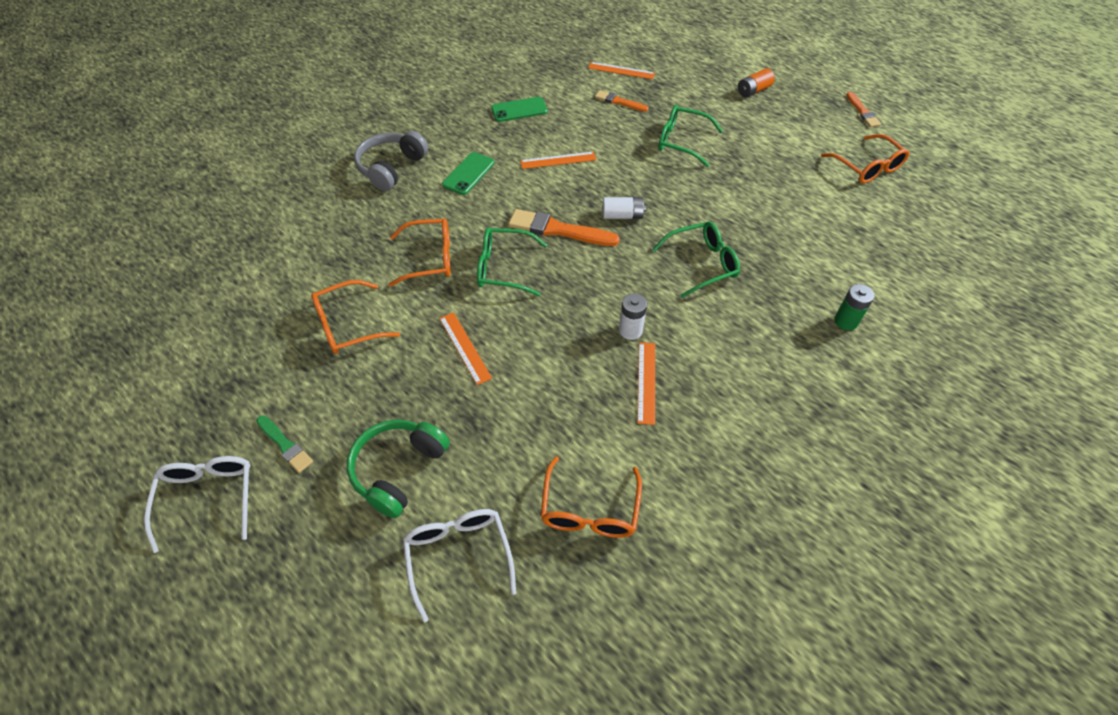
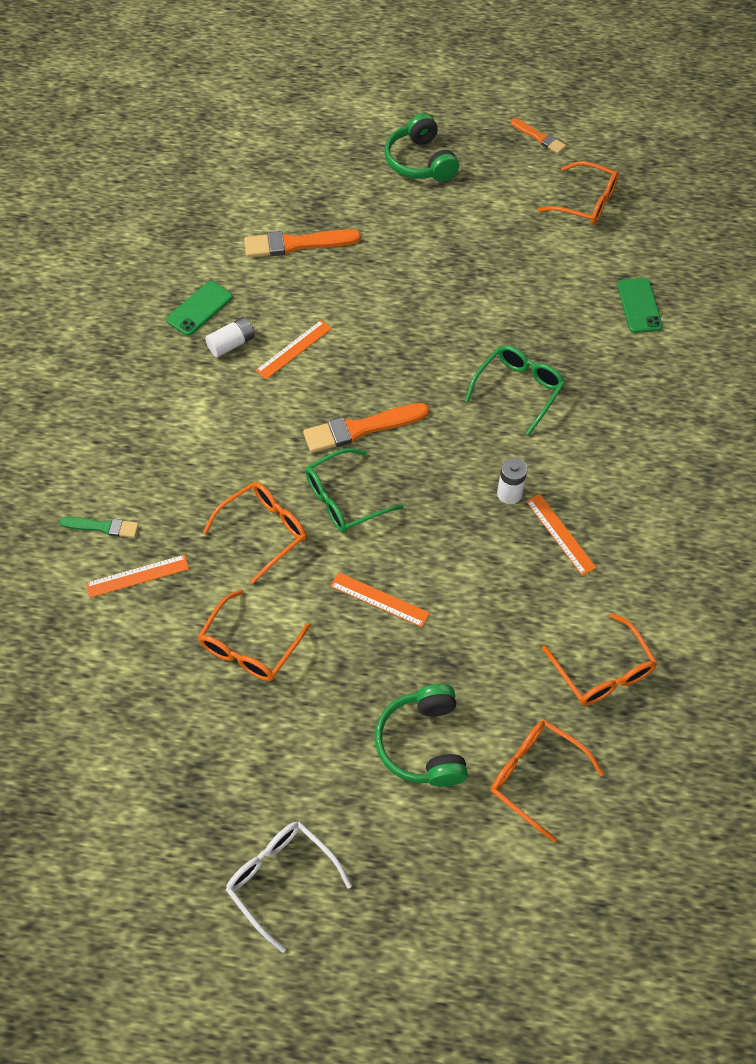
camera: 35 degrees left, 5 degrees up
(285, 445) = (303, 790): green brush -> green brush (102, 527)
(391, 168) = (125, 454): grey headphones -> none
(459, 557) = (536, 777): white glasses -> orange glasses
(468, 174) = (215, 415): green phone -> green phone (639, 305)
(619, 102) = (297, 244): orange brush -> orange brush, size x1.70
(621, 70) = (266, 202): orange ruler -> orange ruler (137, 576)
(622, 215) = (408, 378): white battery -> white battery (231, 344)
(682, 141) = (398, 261): green glasses -> none
(753, 90) = (420, 162): orange battery -> green headphones
(846, 321) = (674, 379): green battery -> none

